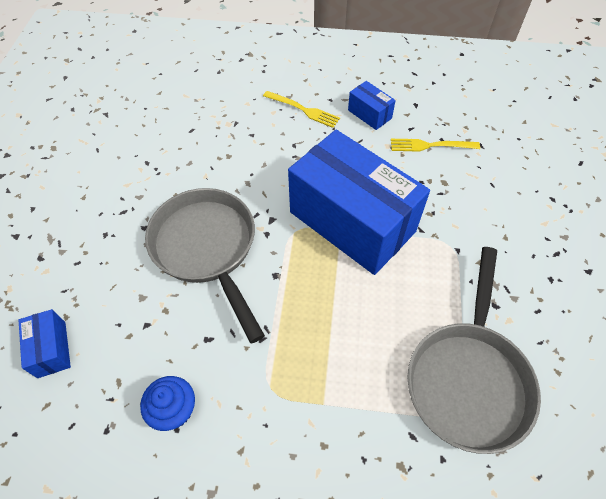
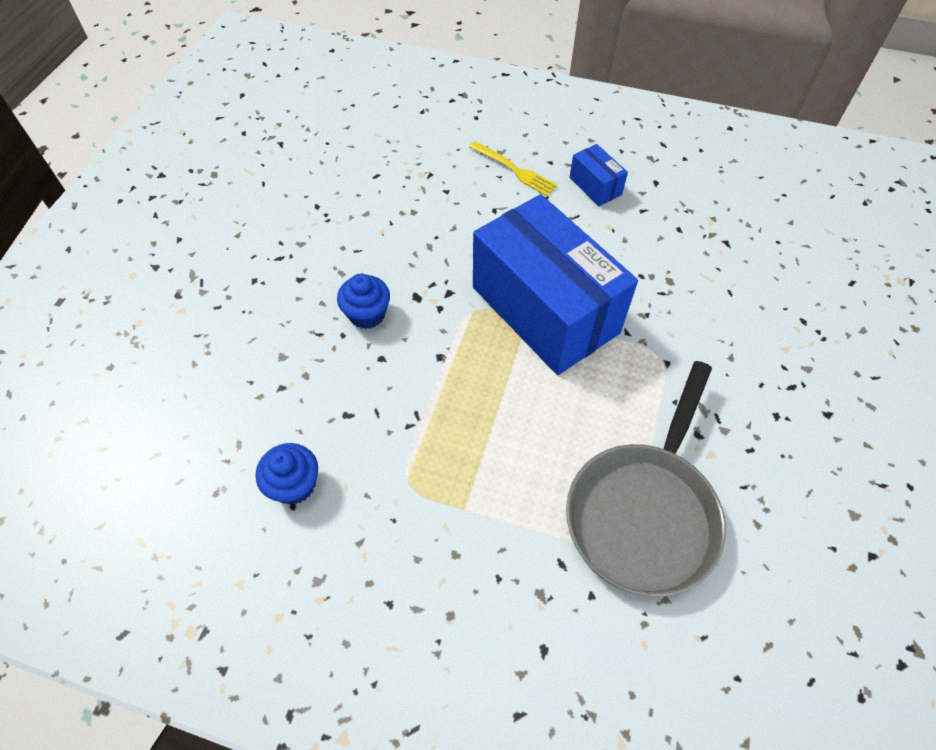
camera: 10 degrees right, 0 degrees up
(52, 349) = (172, 396): blue box -> none
(207, 249) = (367, 314): grey pan -> blue cupcake
(430, 146) = (662, 234): yellow fork -> none

